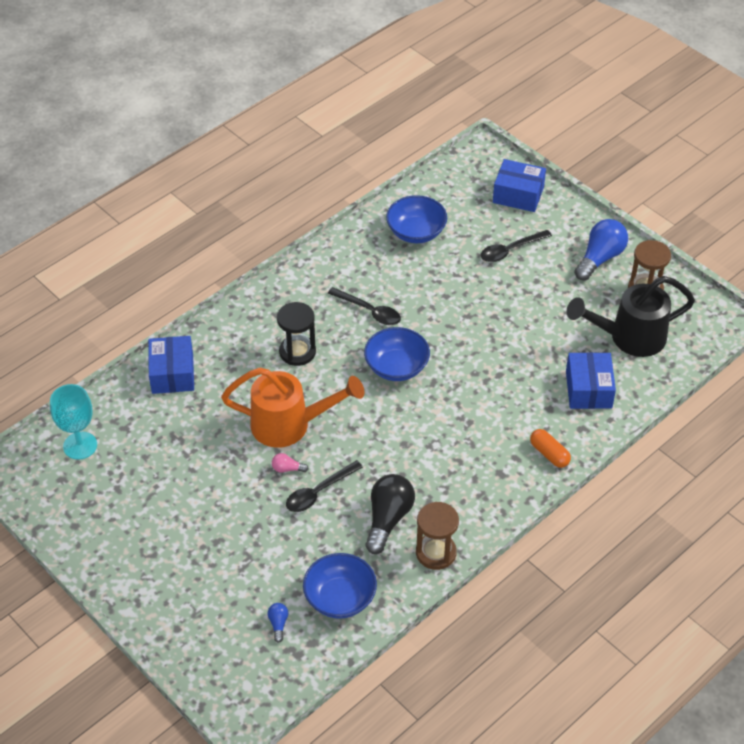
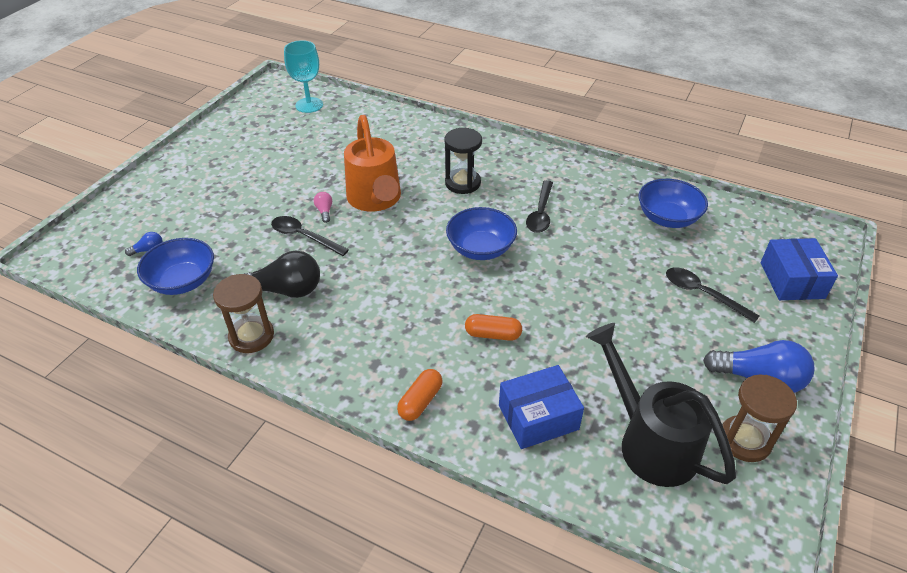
camera: 70 degrees right, 5 degrees down
(172, 373) = (401, 126): blue box -> none
(500, 390) = (493, 334): none -> orange capsule

